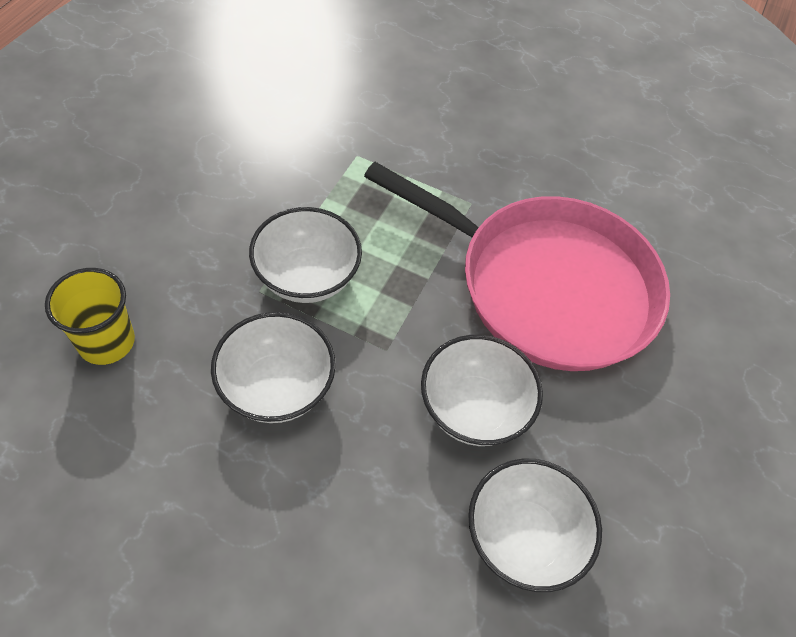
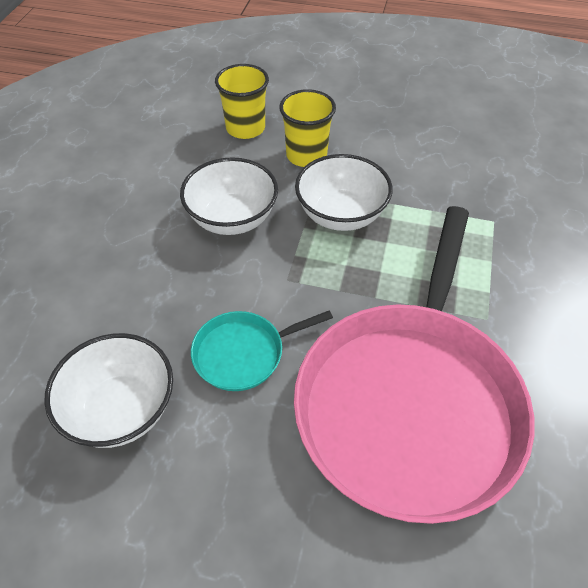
camera: 85 degrees right, 5 degrees down
(193, 286) = (306, 155): none -> yellow cup
(473, 409) = (243, 353): white bowl -> turquoise pan

